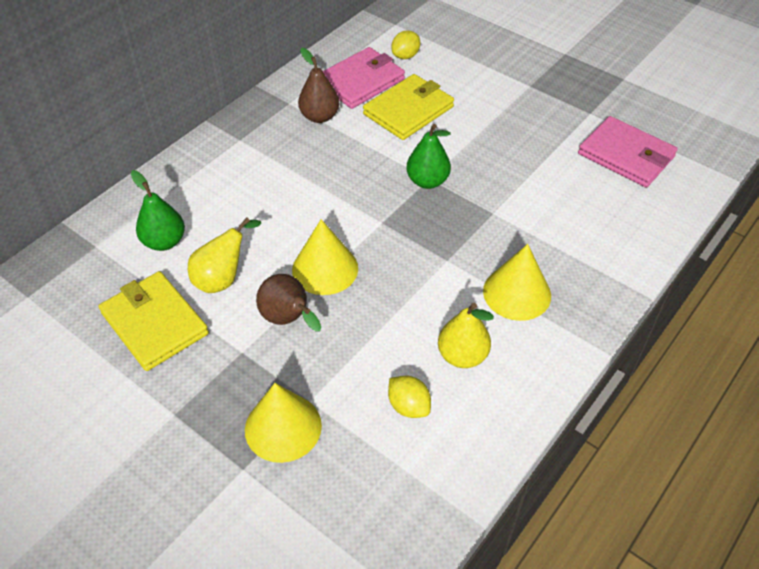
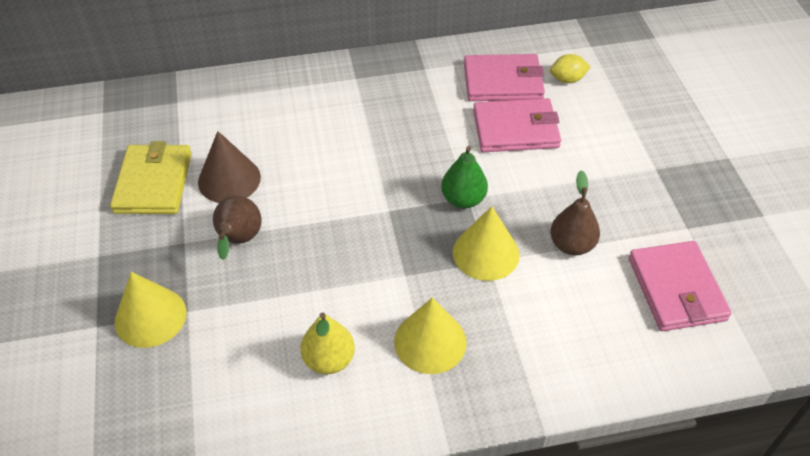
camera: 40 degrees right, 0 degrees up
(164, 242) = (221, 126): green pear -> none
(223, 278) = (229, 179): yellow pear -> brown cone
(319, 116) = (436, 93): brown pear -> brown pear (571, 245)
(325, 269) = (305, 219): yellow cone -> yellow cone (486, 253)
(408, 110) = (516, 129): yellow wallet -> pink wallet
(408, 406) = (247, 368): yellow lemon -> none

